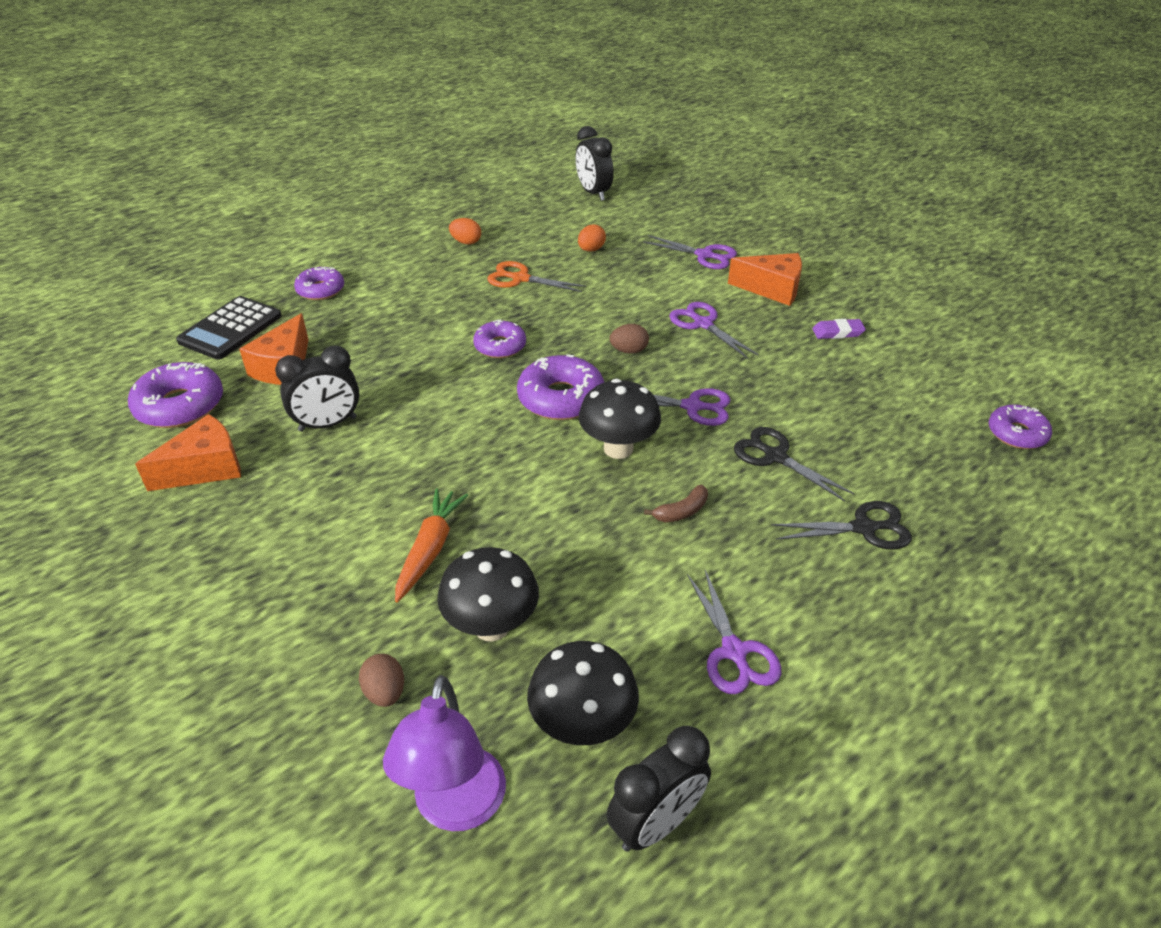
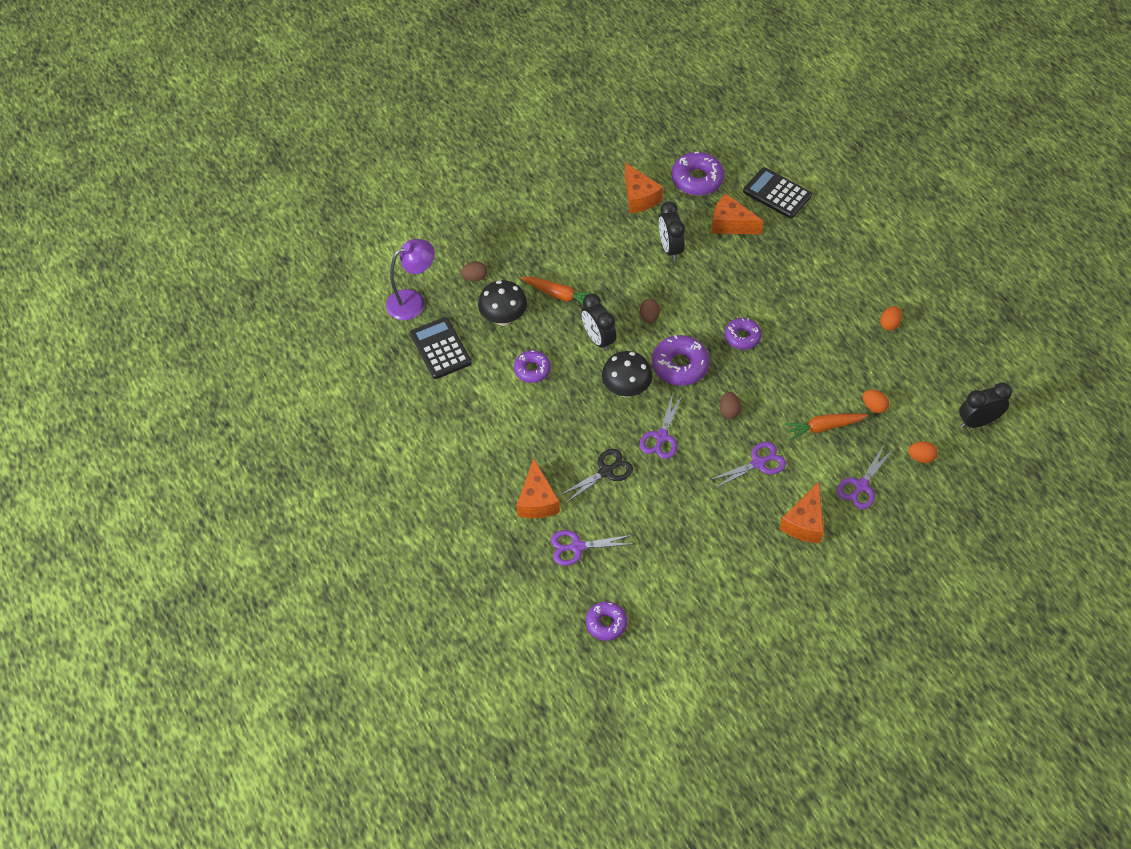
camera: 100 degrees right, 15 degrees up
(320, 290) = (822, 237): purple donut -> purple donut (532, 370)
(456, 808) = (413, 301): purple lamp -> purple lamp turned 135 degrees clockwise
(471, 436) = (649, 317): none -> brown egg
(520, 278) = (831, 355): orange scissors -> none
(582, 725) = (440, 348): black mushroom -> black calculator
(631, 281) = (823, 427): none -> orange carrot
(651, 222) = (921, 457): none -> orange egg
(656, 824) = (388, 368): black clock -> black clock (598, 339)
(681, 511) = (567, 412): brown banana -> none
(734, 652) = (466, 415): purple scissors -> purple scissors (577, 547)
(837, 332) = (739, 551): purple eraser -> none
(864, 528) = (537, 500): black scissors -> orange cheese

